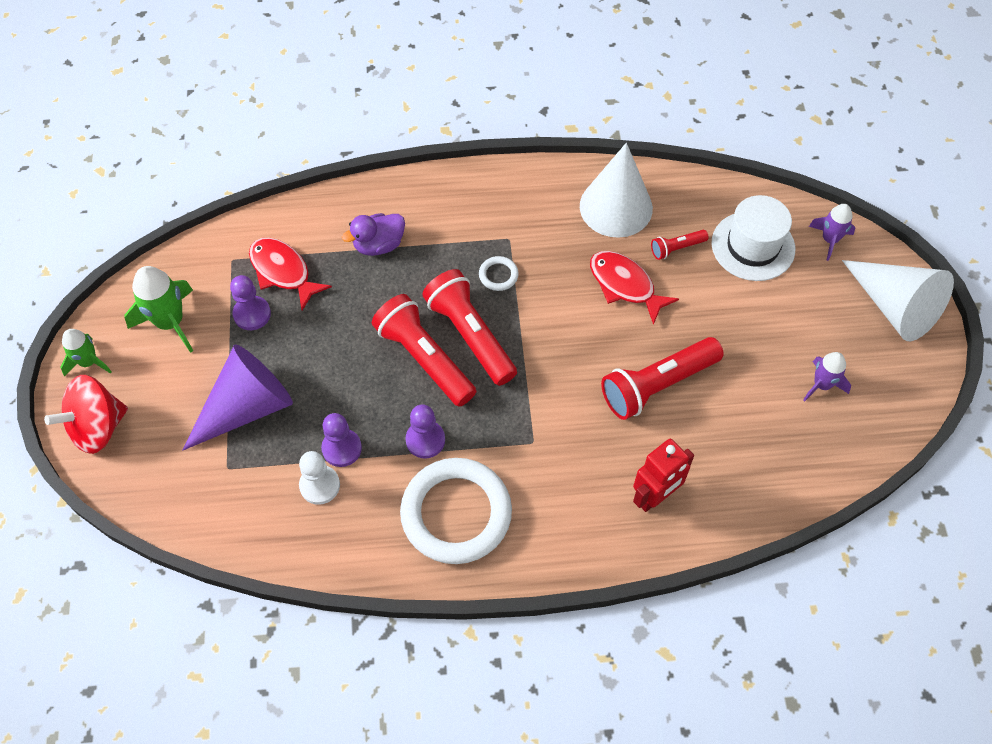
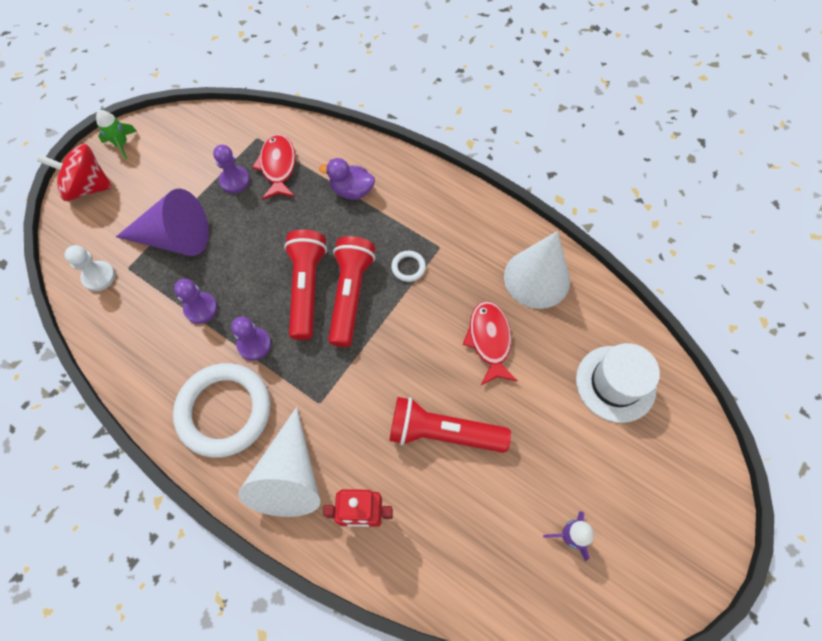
camera: 40 degrees right, 5 degrees up
(170, 322) = (186, 152): green rocket -> none
(319, 485) = (165, 322): white pawn -> white pawn (99, 276)
(676, 248) = (553, 341): red flashlight -> none
(829, 240) = (684, 425): purple rocket -> none
(895, 307) = (691, 522): white cone -> white cone (289, 476)

